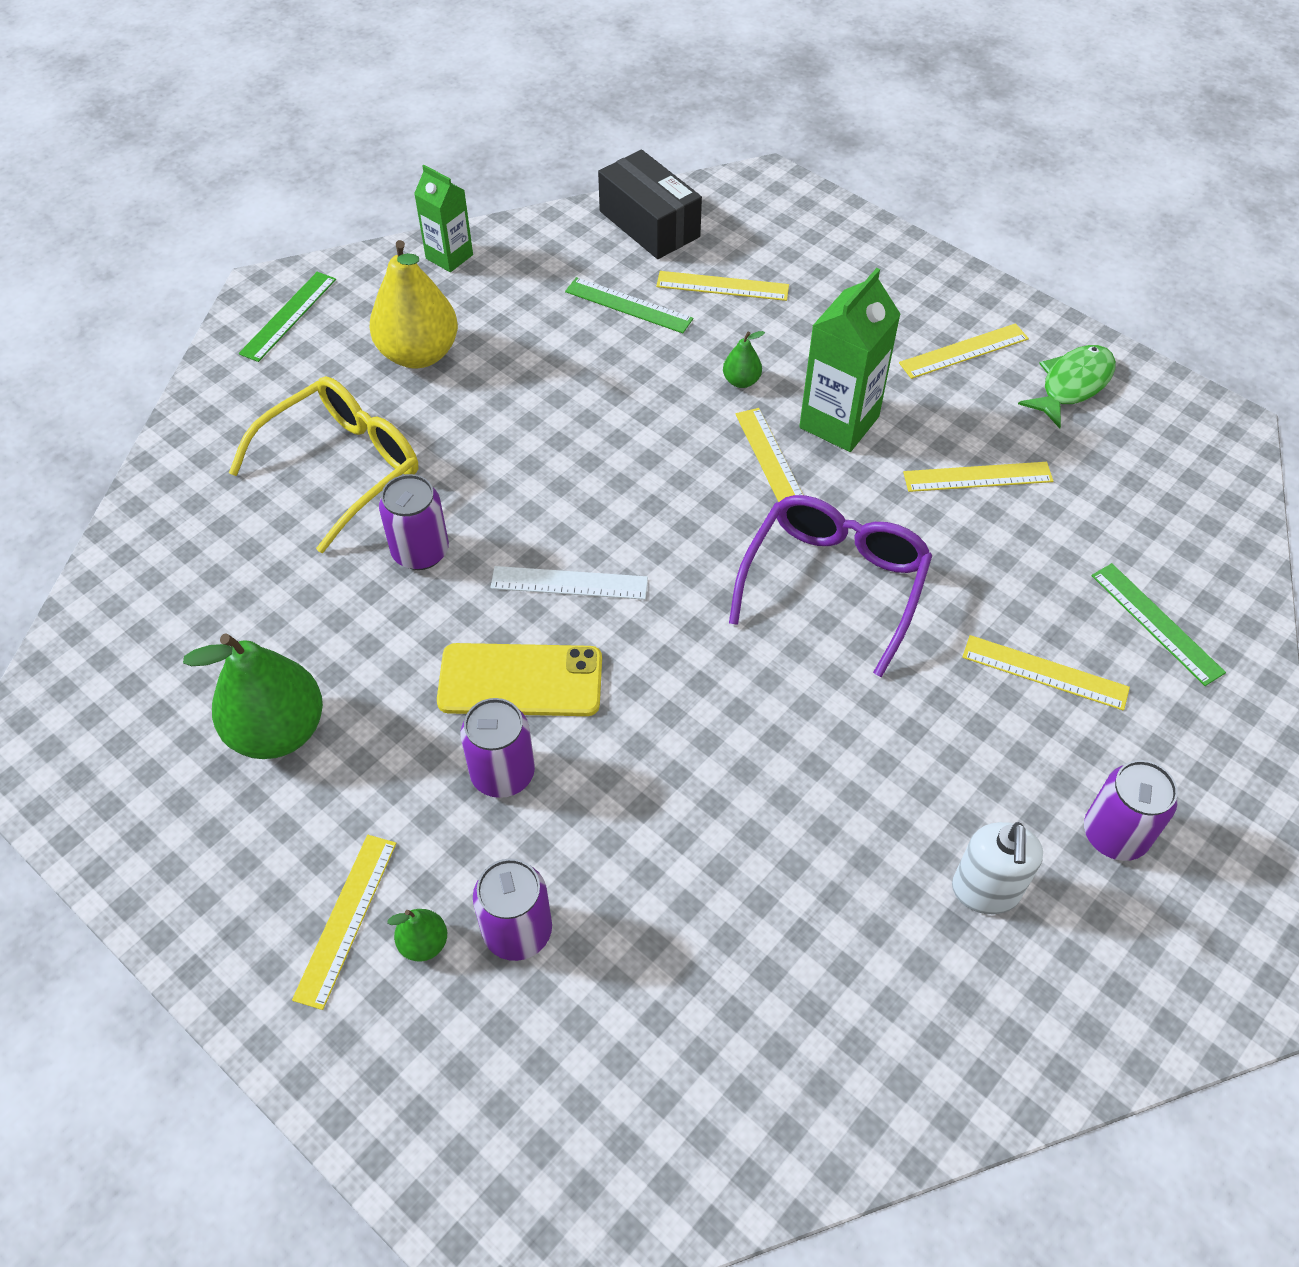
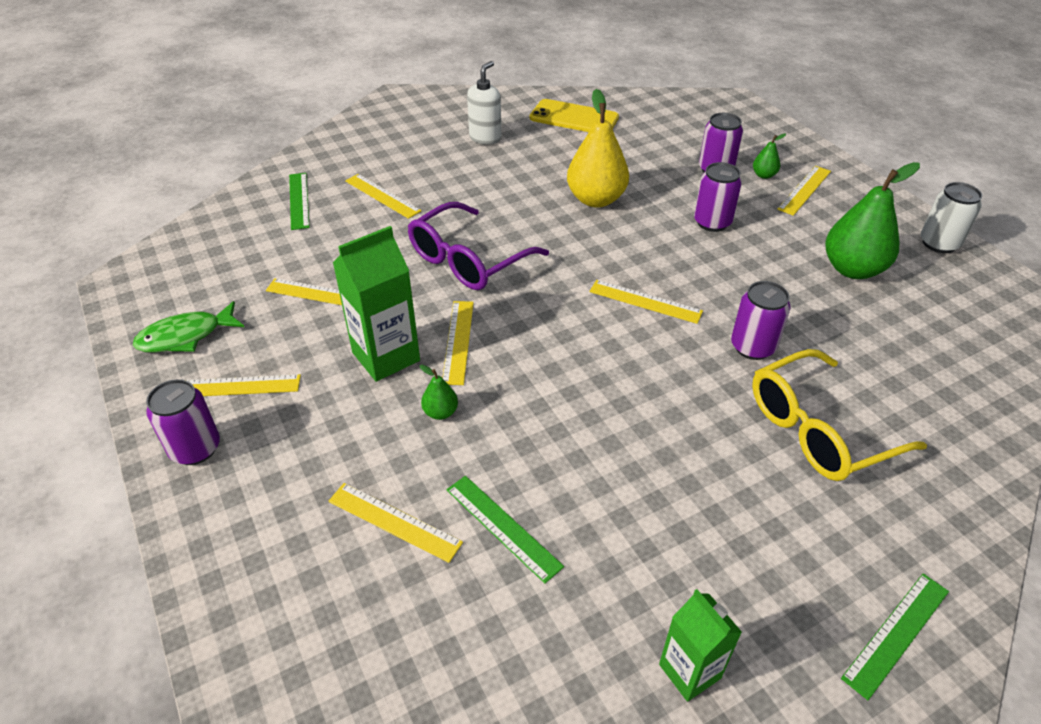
camera: 160 degrees left, 10 degrees down
(126, 837) = (939, 243): none -> white can
(419, 354) = (740, 531): yellow pear -> yellow pear (596, 199)
(520, 681) = (692, 259): yellow phone -> yellow phone (574, 118)
(569, 583) = (645, 301): white ruler -> yellow ruler
(649, 224) = (423, 644): black box -> none
(1114, 834) = (409, 140): purple can -> purple can (195, 448)

